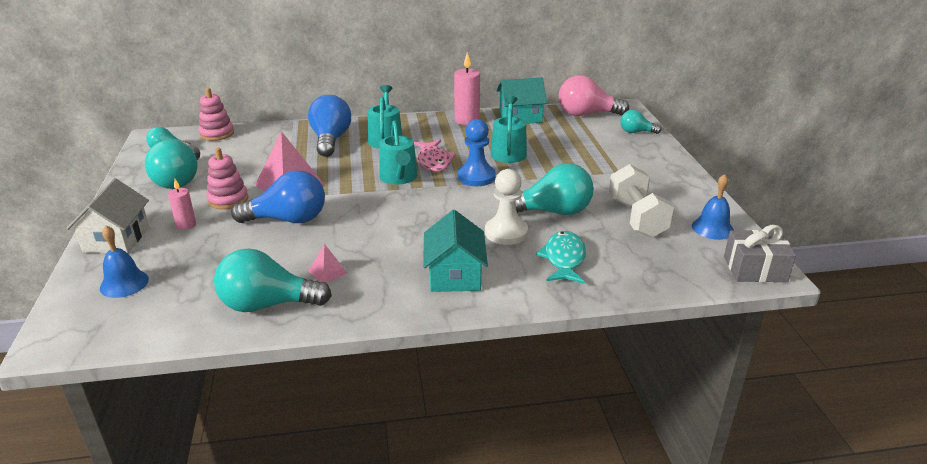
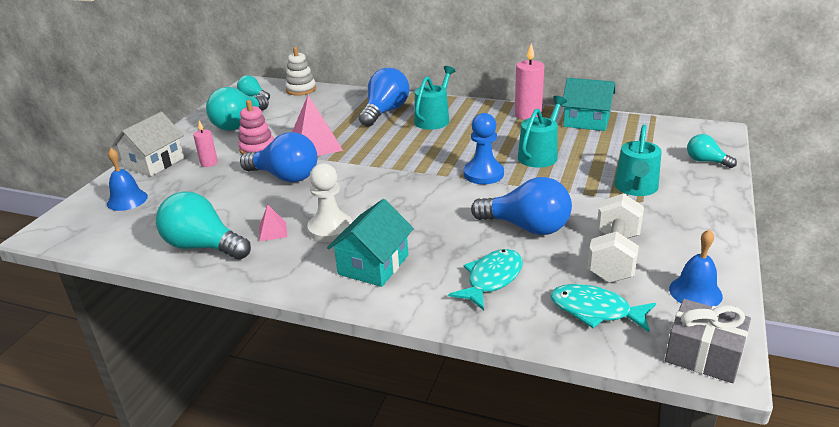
camera: 30 degrees right, 0 degrees up
(217, 134) = (301, 89): pink stacking toy -> white stacking toy
(399, 178) = (411, 159): turquoise watering can -> turquoise watering can (636, 188)
(434, 161) = (457, 150): pink fish -> none
(506, 232) = (459, 236): white pawn -> white pawn (330, 229)
(552, 212) = (527, 227): turquoise light bulb -> blue light bulb
(586, 114) = (664, 131): pink light bulb -> none
(660, 260) = (595, 311): none -> turquoise fish

